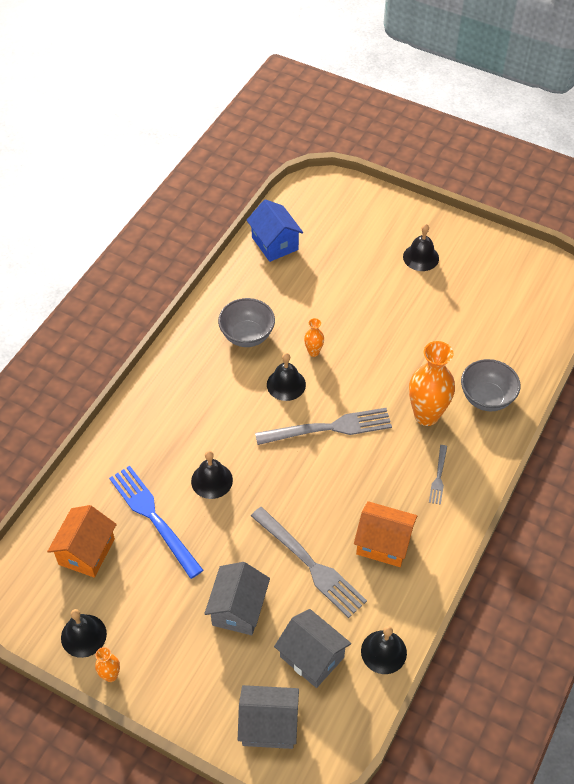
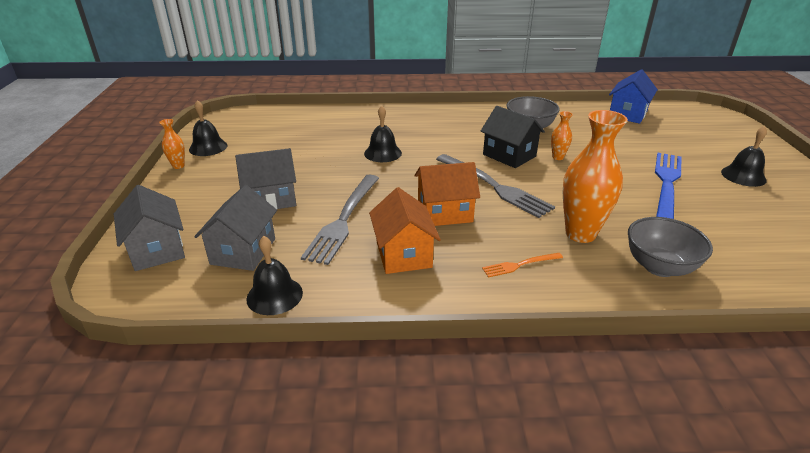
camera: 60 degrees right, 20 degrees down
(86, 551) = (279, 129): orange house -> orange house (444, 213)
(152, 517) = (328, 141): blue fork -> blue fork (666, 183)
(286, 384) = (509, 155): black bell -> black house
(438, 477) = (519, 265): grey fork -> orange fork

